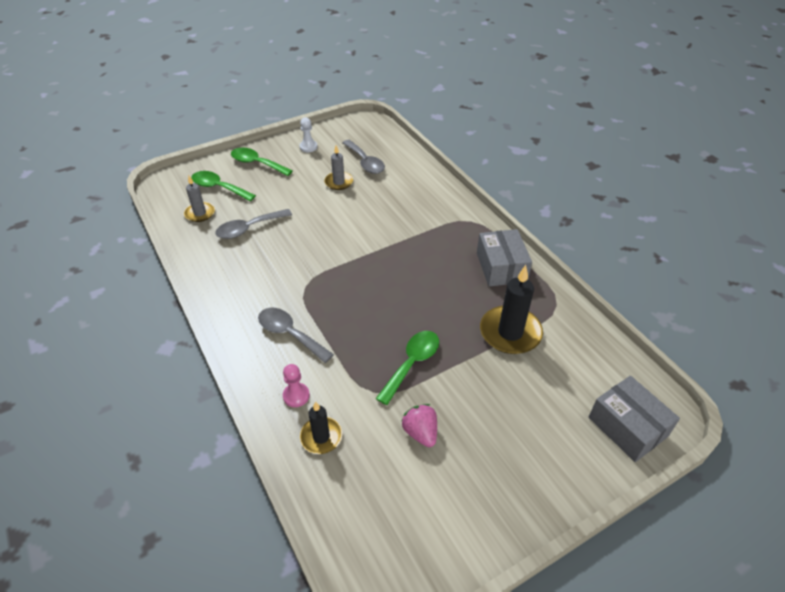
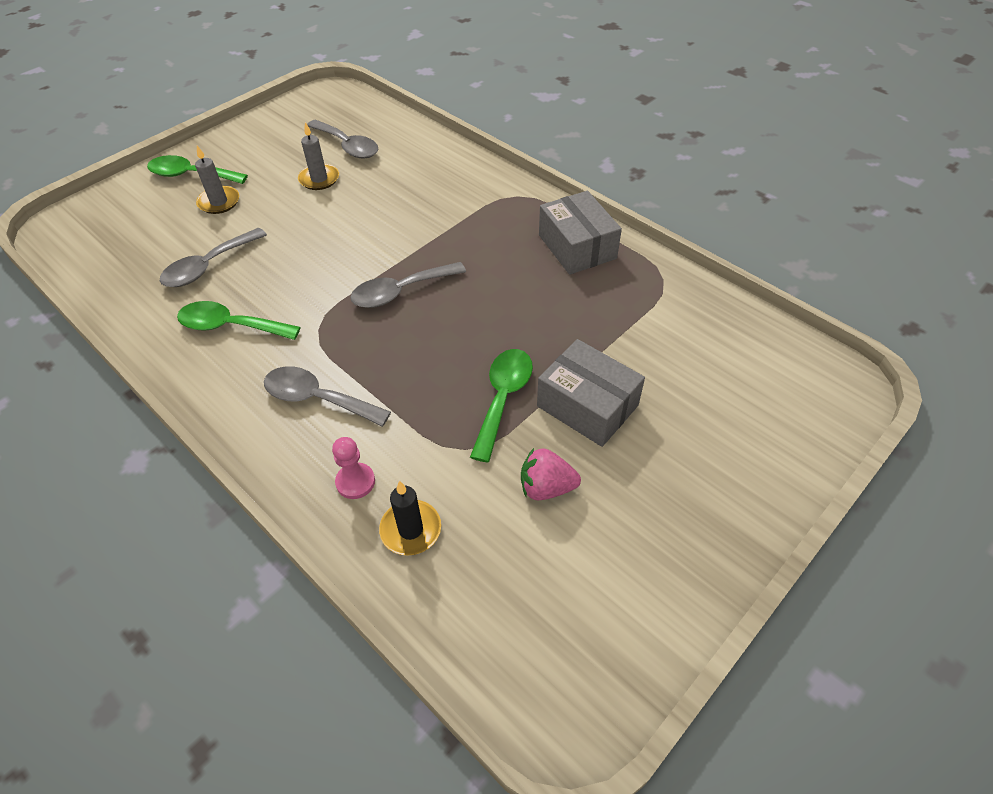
camera: 15 degrees left, 5 degrees up
(200, 213) = (126, 259): grey candle -> grey candle (219, 202)
(219, 188) = (144, 219): green spoon -> green spoon (231, 326)
(308, 147) = (259, 140): white pawn -> none
(367, 273) = (401, 292): none -> grey spoon
(420, 432) = (546, 487): pink strawberry -> pink strawberry turned 45 degrees counterclockwise
(510, 332) = (618, 328): black candle -> none
(627, 427) = (804, 412): grey box -> grey box (587, 406)

